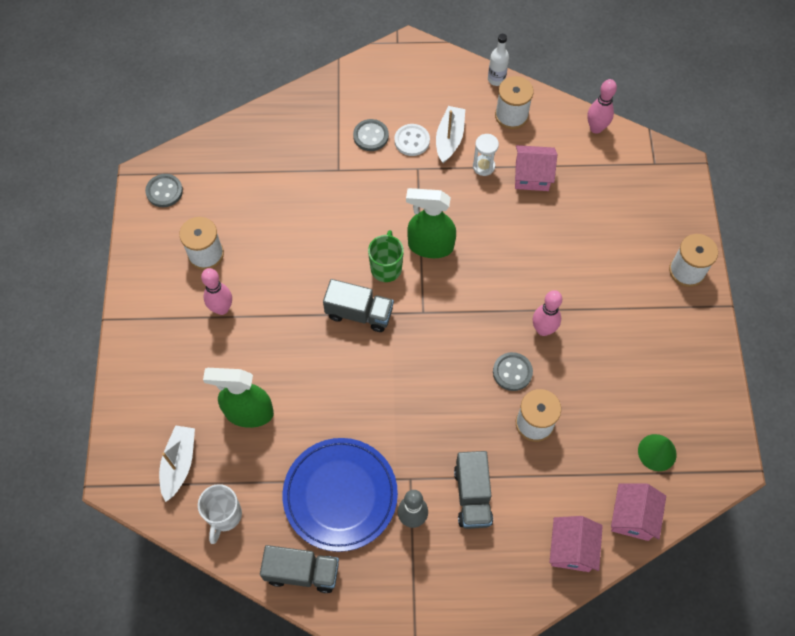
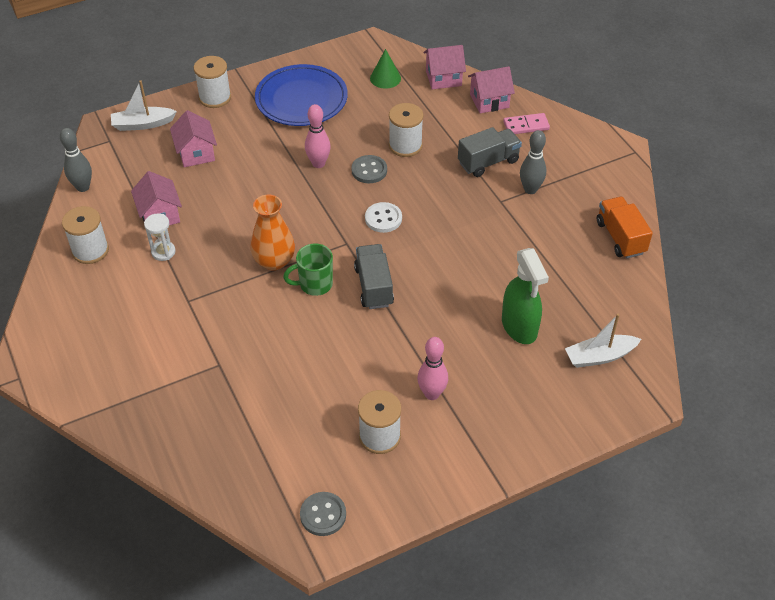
camera: 115 degrees left, 15 degrees down
(224, 516) = (617, 305): white mug -> none
(302, 572) = (620, 237): grey truck -> orange truck
(340, 495) = (545, 237): blue plate -> blue plate (301, 99)
(371, 136) = (163, 353): grey button -> none
(412, 141) = (155, 317): white button -> white button (383, 218)
(430, 246) = (274, 261): green spray bottle -> orange vase
(449, 138) = (139, 288): white boat -> white boat (143, 124)
(496, 79) = (46, 276): white bottle -> none
(512, 568) = (526, 126): none -> pink domino
(596, 128) = (83, 187): pink bowling pin -> grey bowling pin
(605, 228) = (196, 153): none -> pink house

